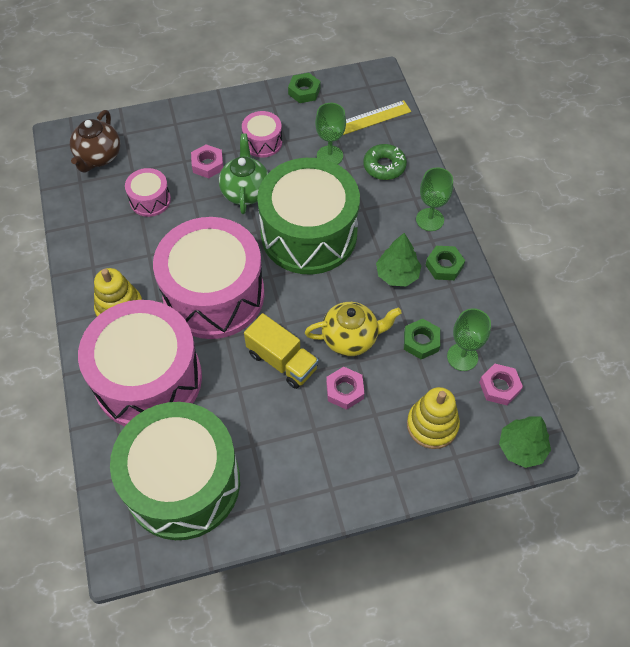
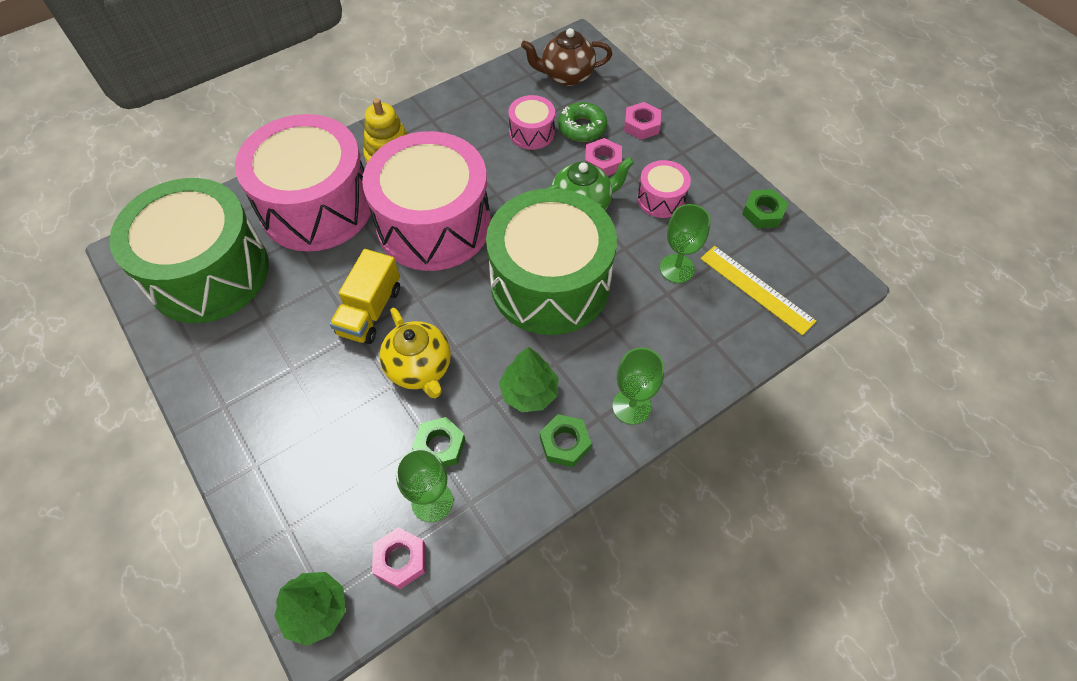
camera: 70 degrees right, 0 degrees up
(344, 390) = (349, 383): pink nut -> pink nut (641, 125)
(384, 166) = (692, 330): green donut -> green donut (582, 128)
(432, 425) = (325, 490): yellow stacking toy -> none

